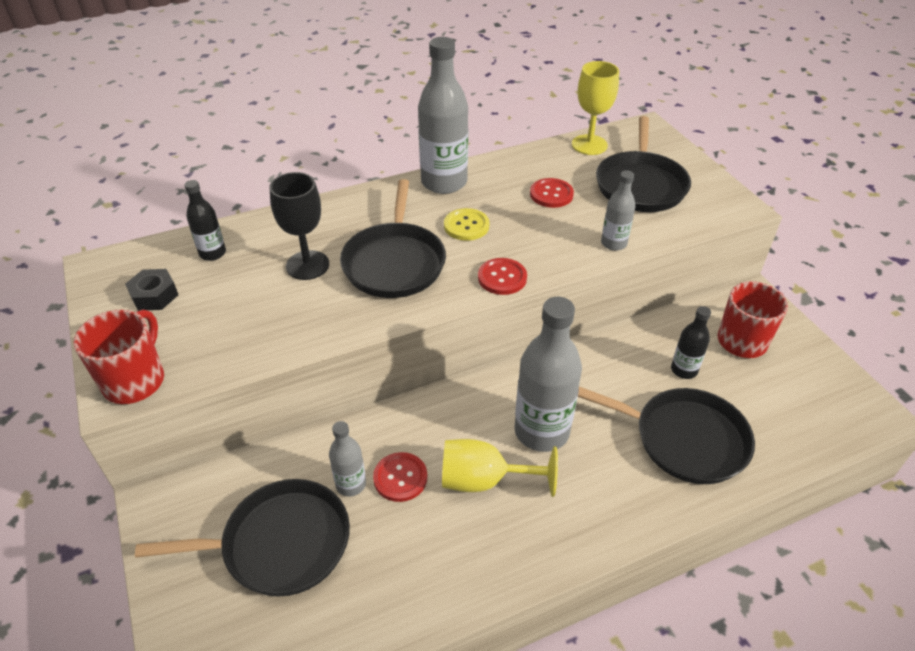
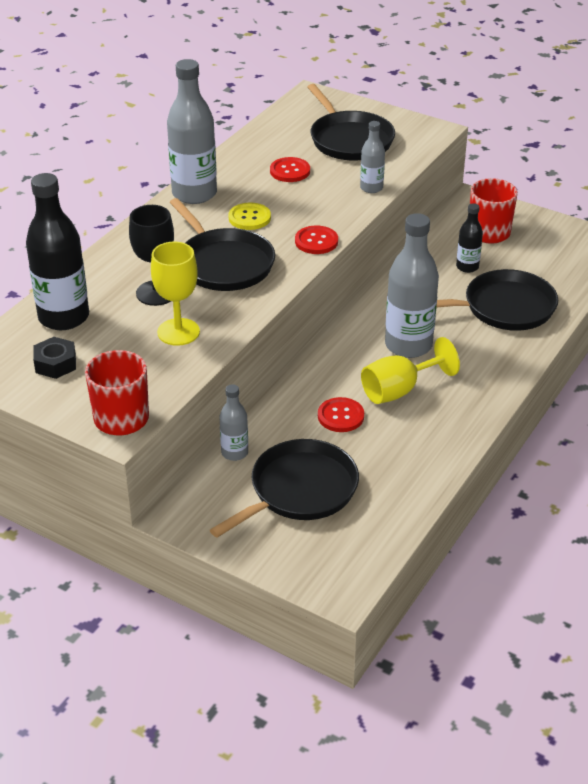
camera: 35 degrees left, 5 degrees down
(212, 253) = (64, 317): black bottle -> black bottle, size x1.93
(351, 484) = (310, 436): grey bottle -> grey bottle (234, 453)
(589, 145) = (280, 123): yellow goblet -> yellow goblet (178, 332)

